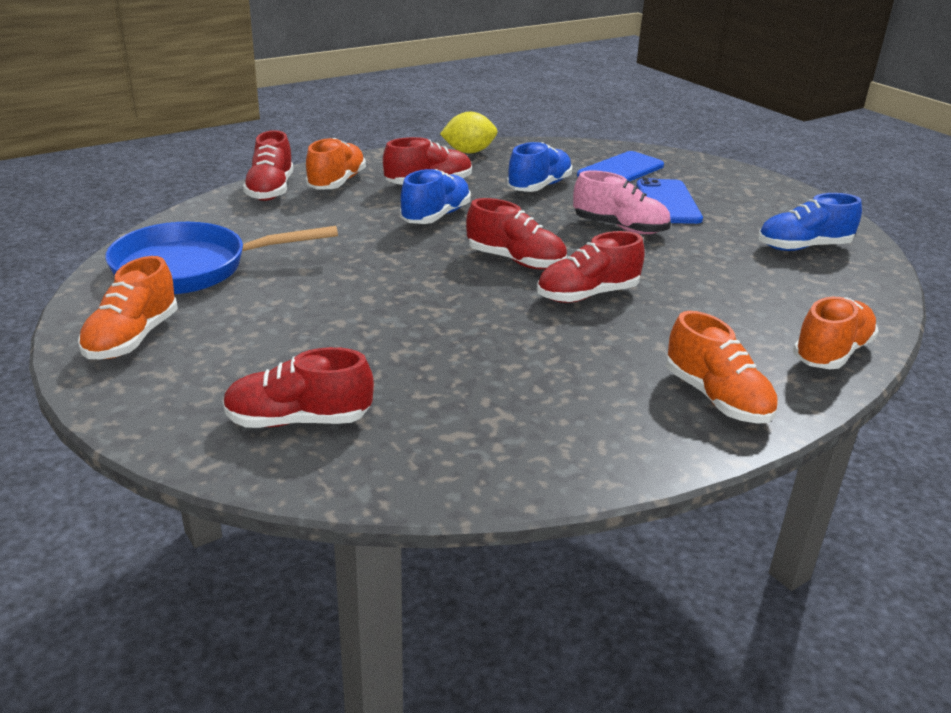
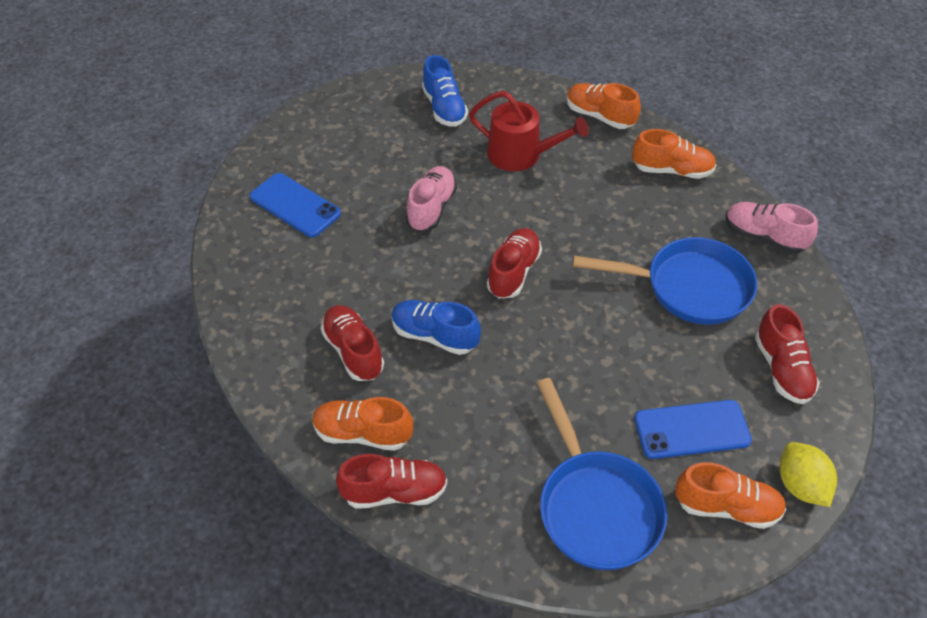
camera: 95 degrees left, 20 degrees up
(468, 152) = (253, 327): yellow lemon -> yellow lemon (800, 485)
(468, 371) = (689, 287): none -> blue pan
(539, 186) = (346, 264): blue shoe -> none
(564, 461) = (764, 237): none -> pink shoe
(587, 295) = (559, 228): red shoe -> none
(668, 202) = (369, 176): blue phone -> blue phone (691, 429)
(717, 398) = (672, 170): orange shoe -> orange shoe turned 45 degrees clockwise
(724, 285) = (520, 155): none -> red watering can

